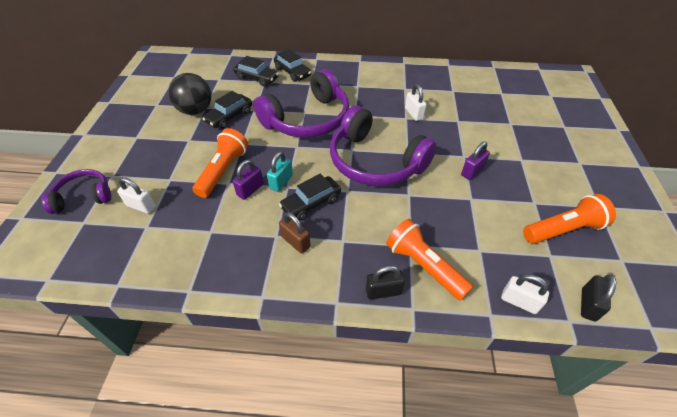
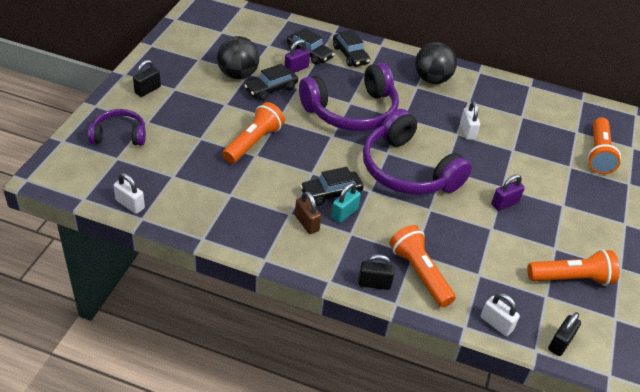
camera: 10 degrees right, 5 degrees down
(109, 144) = (147, 90): none -> black padlock
(141, 206) = (171, 156): white padlock -> white padlock (130, 204)
(250, 190) = (275, 167): purple padlock -> purple padlock (296, 68)
(281, 182) = (307, 167): turquoise padlock -> turquoise padlock (344, 213)
(368, 77) = (432, 79): none -> black ball
(527, 107) = (598, 154): none -> orange flashlight

